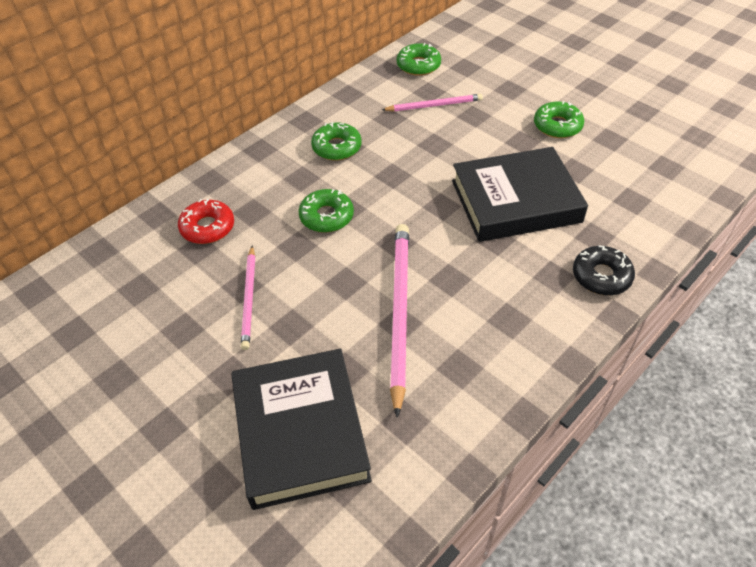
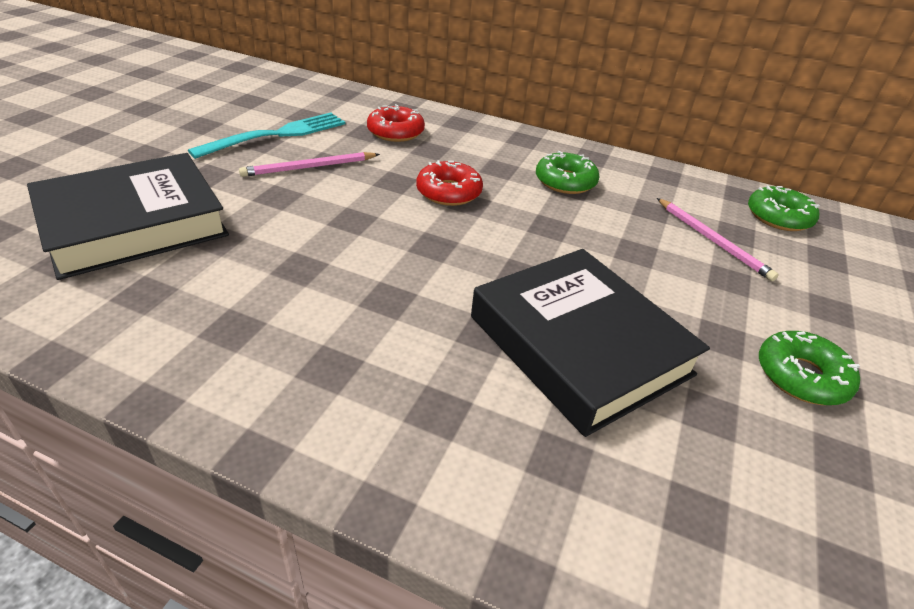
camera: 65 degrees right, 10 degrees down
(172, 316) = (276, 135): none -> turquoise fork
(326, 216) = (449, 192): green donut -> red donut
(399, 312) = (317, 264): pink pencil -> none
(601, 276) = (465, 478): black donut -> none

